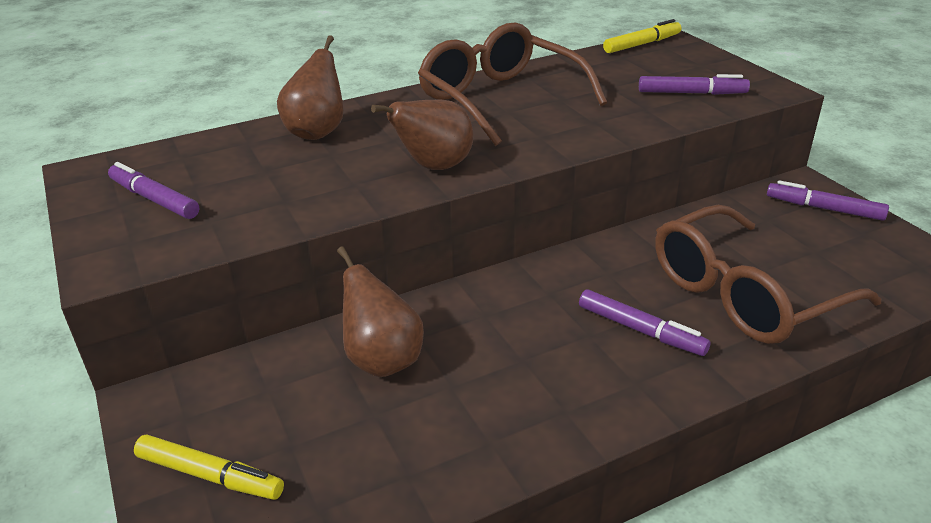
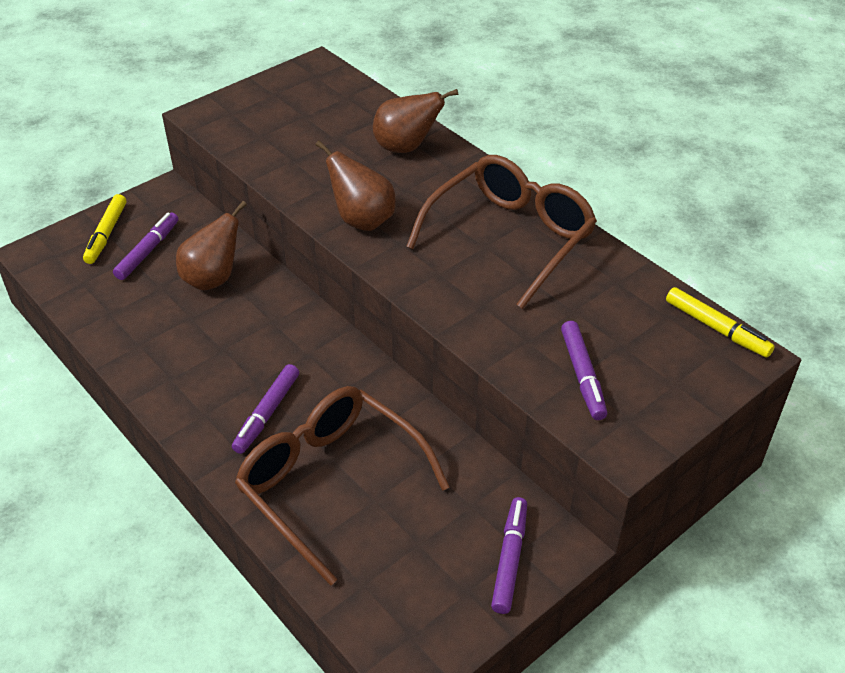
camera: 75 degrees right, 10 degrees up
(154, 199) = (284, 105): purple marker -> purple marker (148, 251)

